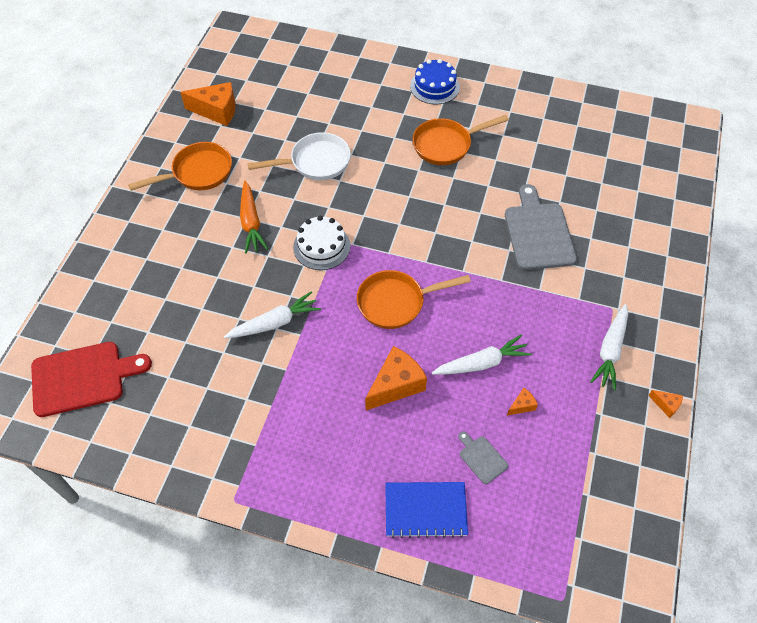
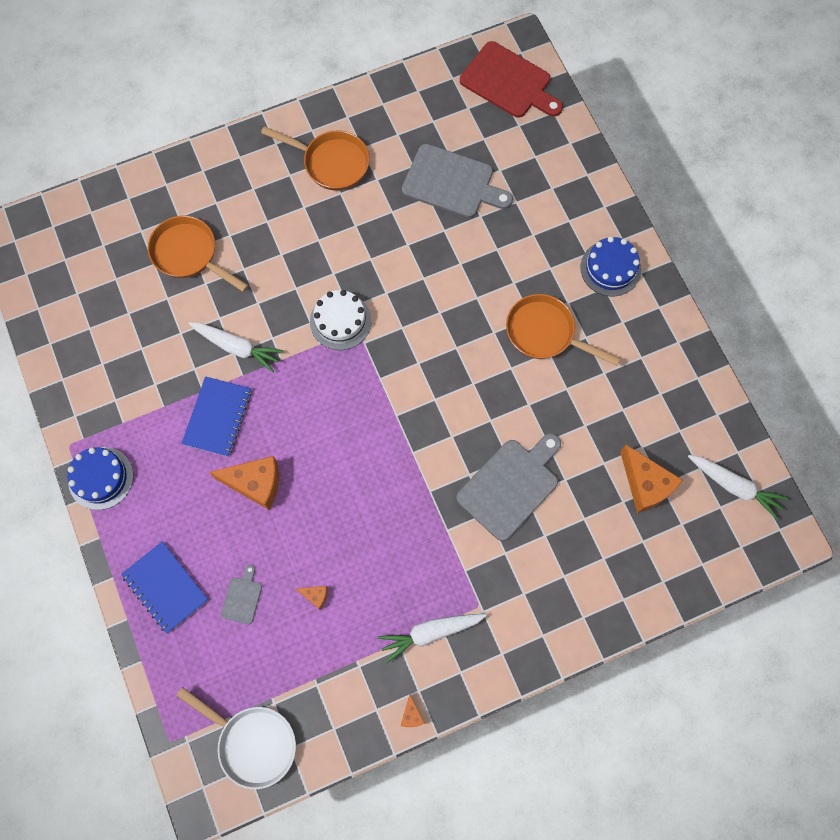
camera: 50 degrees right, 15 degrees up
(83, 378) = (81, 256): red cutting board -> red cutting board (508, 82)
(217, 111) = (410, 117): orange cheese -> orange cheese (645, 485)
(251, 222) = (317, 247): orange carrot -> none
(286, 495) = (101, 478): none -> blue cake
(289, 121) = (452, 183): none -> grey cutting board
(315, 162) = (425, 242): white pan -> white pan (252, 742)
(317, 374) = (217, 417): none -> blue notebook
(396, 302) = (334, 423): orange pan -> orange pan (189, 254)
(481, 363) = (330, 535): white carrot -> white carrot (734, 486)

